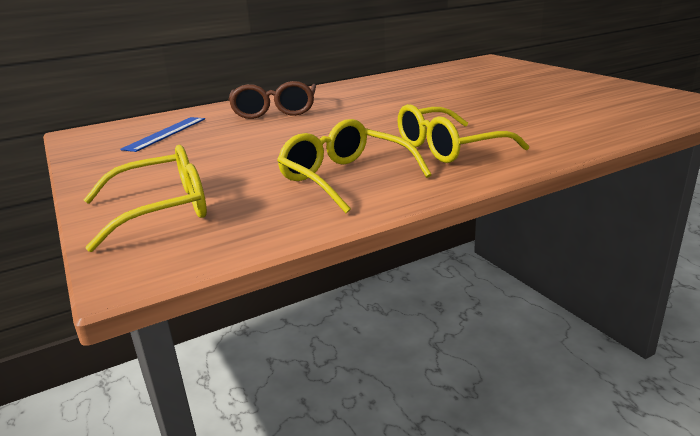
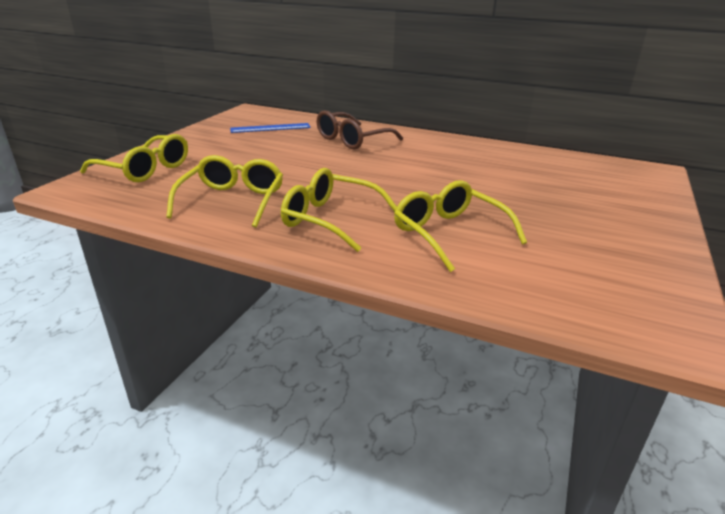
camera: 50 degrees right, 5 degrees up
(524, 120) = (449, 233): none -> yellow glasses

